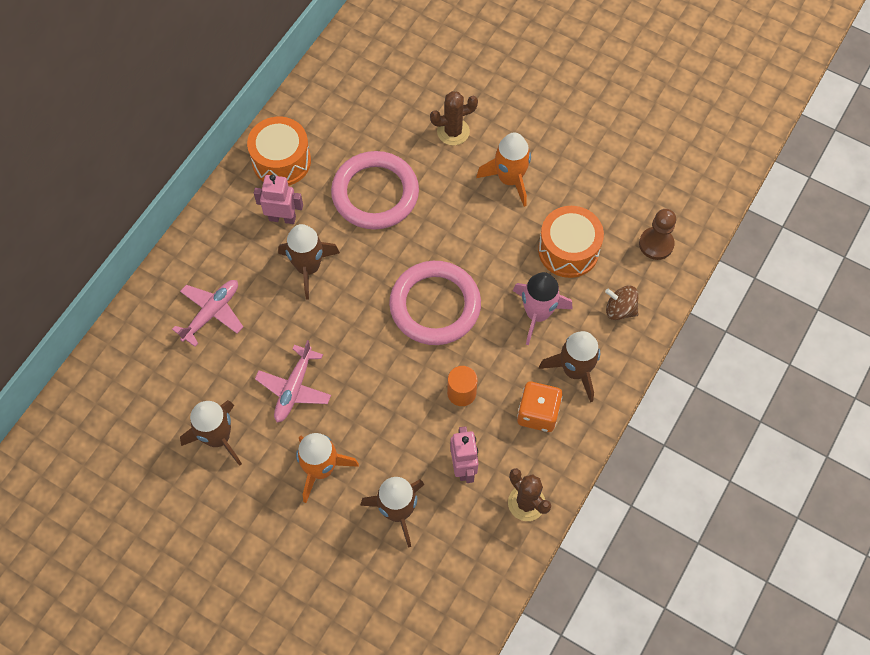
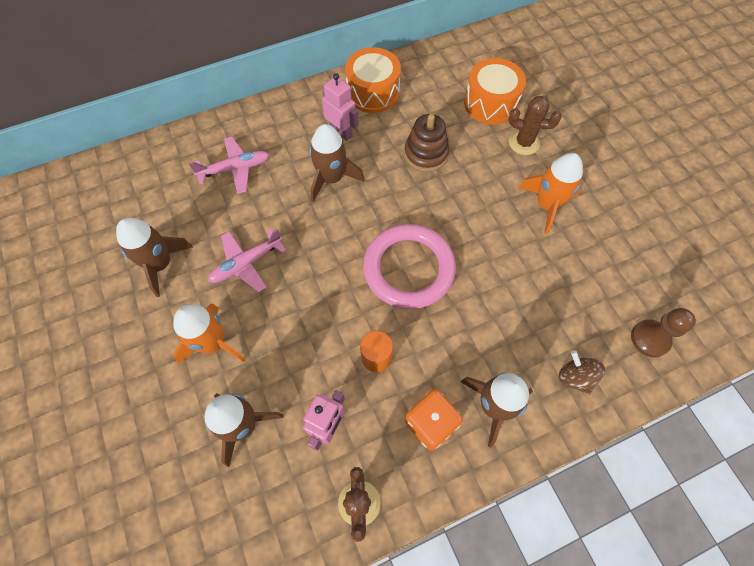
camera: 35 degrees right, 0 degrees up
(375, 193) = (426, 154): pink ring -> brown stacking toy
(537, 313) = (493, 331): pink rocket -> none
(568, 250) = (560, 294): orange drum -> orange drum (490, 103)

